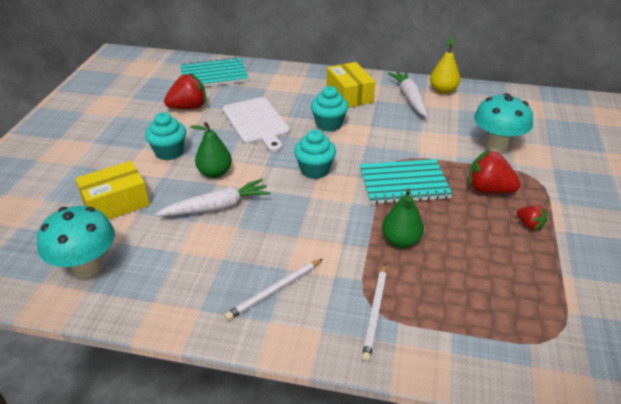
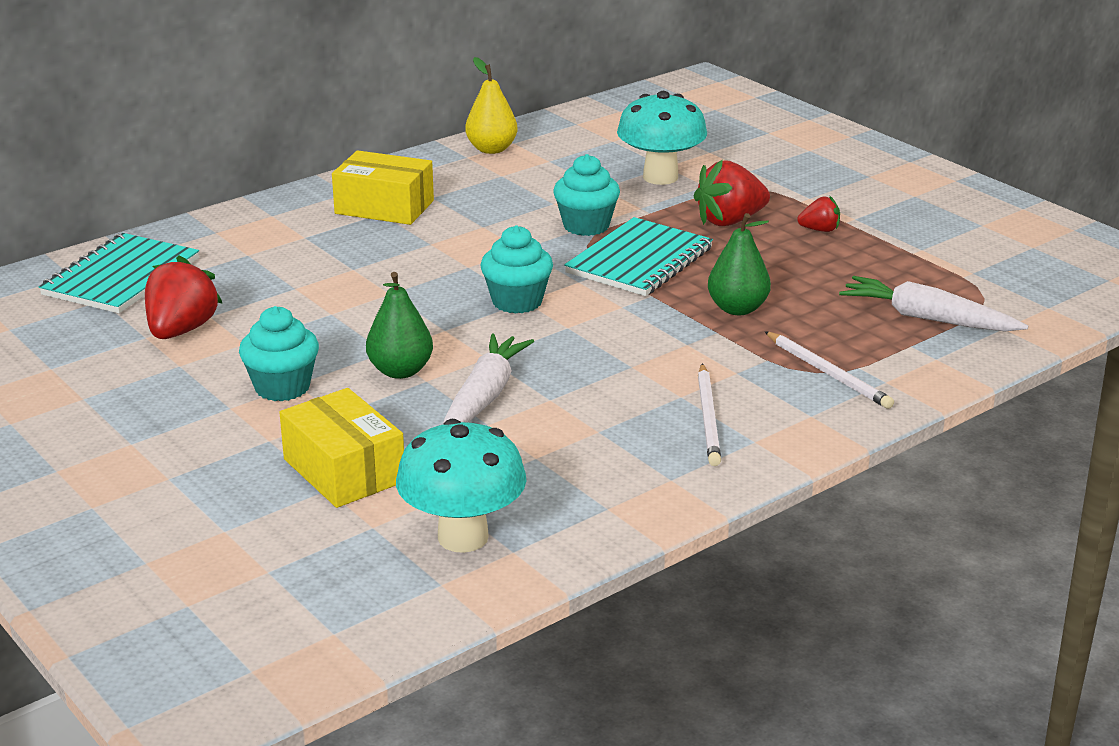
camera: 50 degrees left, 10 degrees down
(116, 203) = (344, 470): yellow box -> yellow box turned 45 degrees counterclockwise
(256, 122) = (327, 296): white cutting board -> none
(329, 124) = (429, 250): turquoise cupcake -> turquoise cupcake (586, 226)
(409, 98) = (469, 176): white carrot -> white carrot (927, 318)

